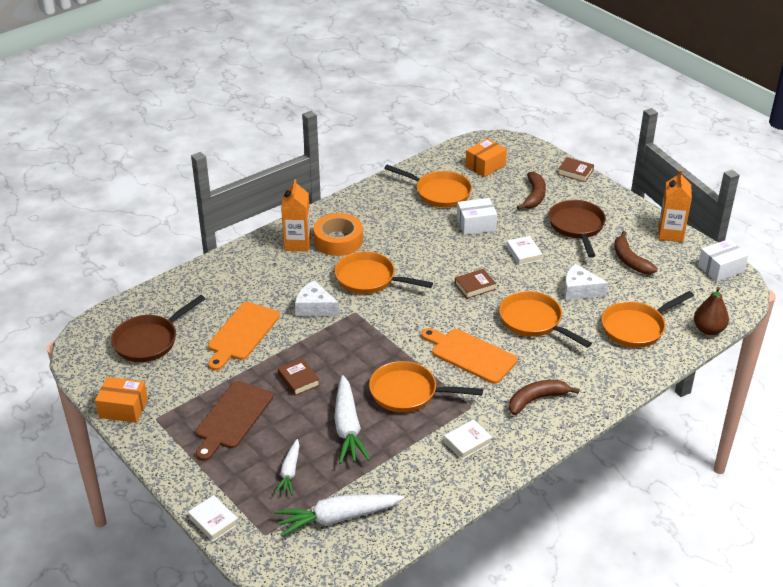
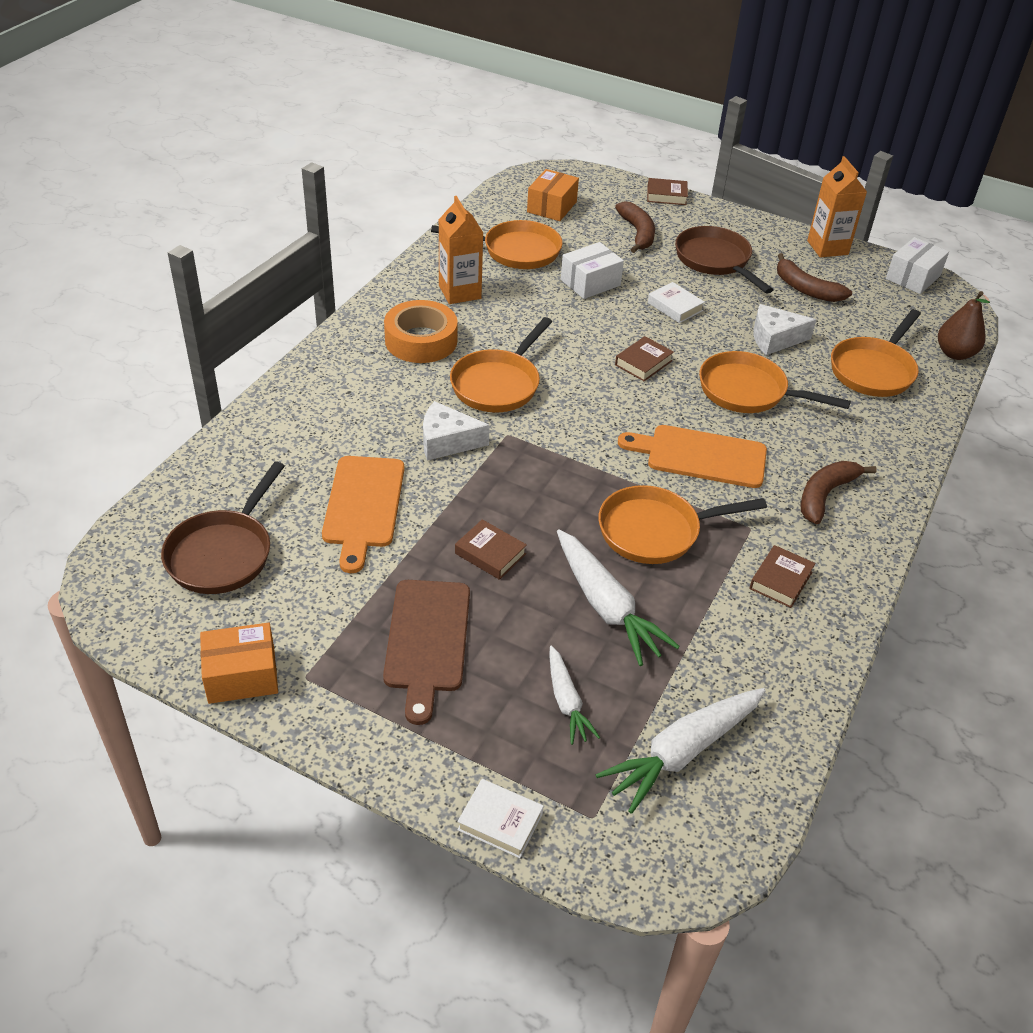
camera: 25 degrees left, 5 degrees up
(297, 243) = (365, 357): orange carton -> orange carton (460, 292)
(369, 279) = (498, 384): orange pan -> orange pan turned 60 degrees counterclockwise
(467, 442) = (780, 580): white book -> brown book

